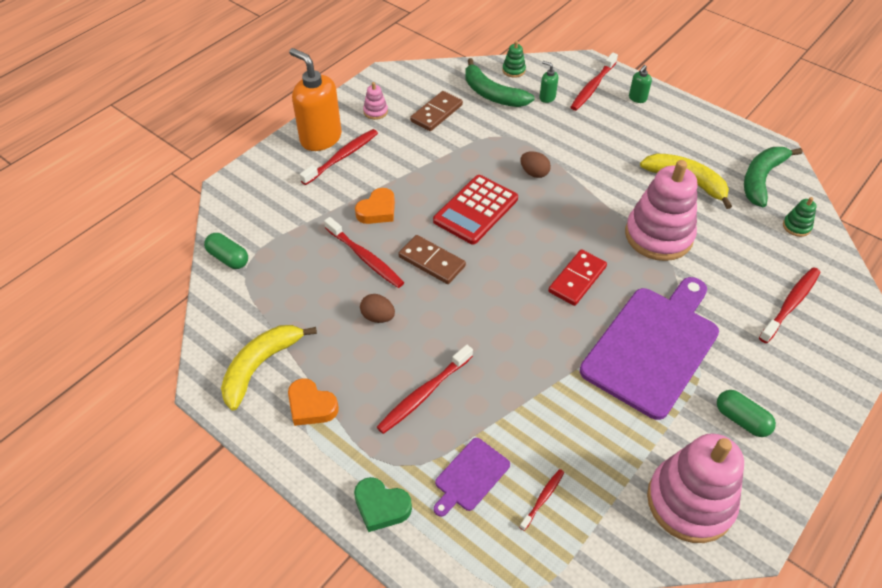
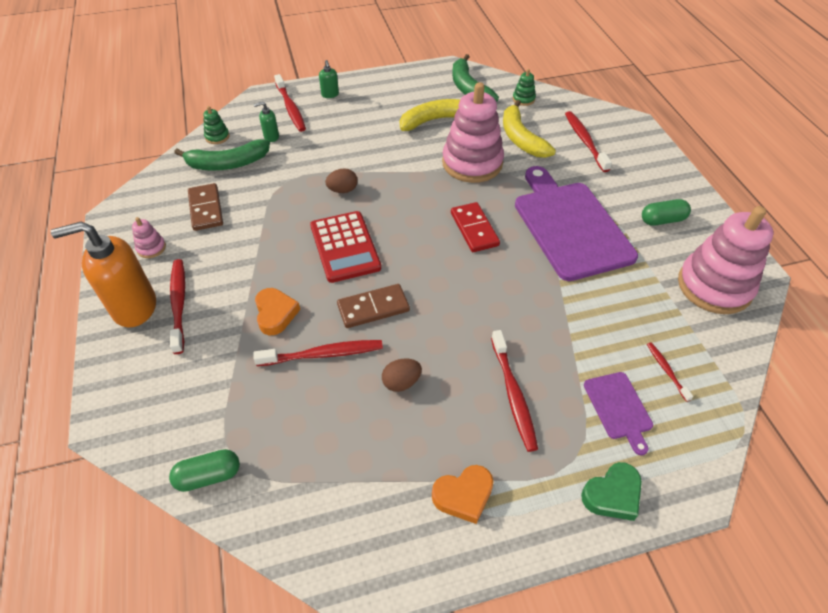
camera: 55 degrees left, 0 degrees up
(260, 366) = (380, 518): yellow banana -> yellow banana (521, 138)

